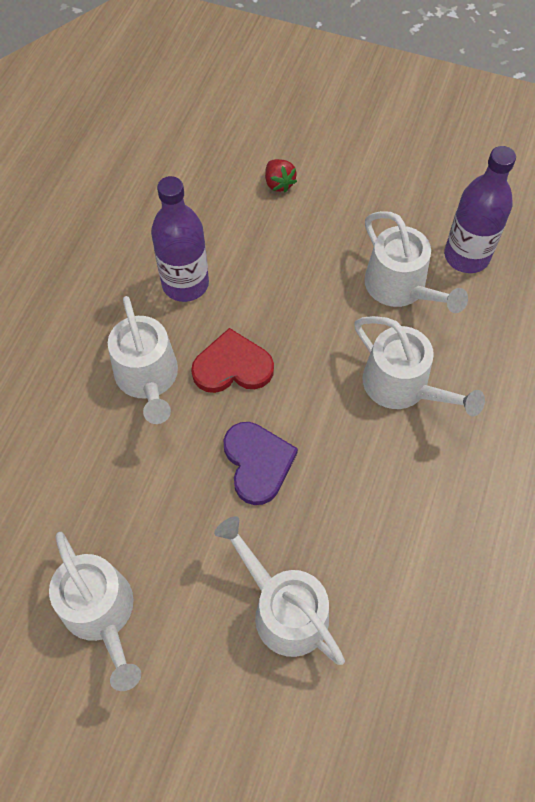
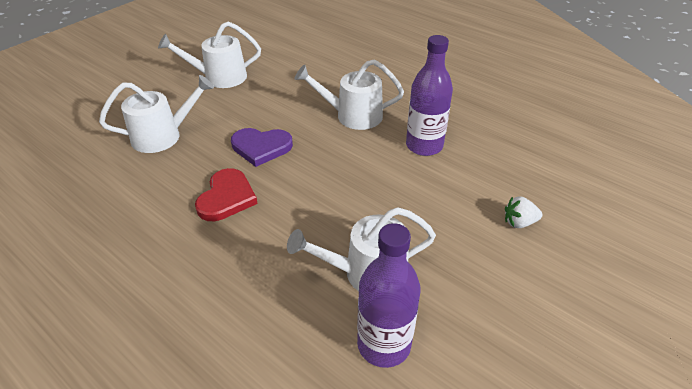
camera: 110 degrees right, 20 degrees down
(232, 366) = (341, 153): red heart -> red heart (226, 197)
(279, 183) = (519, 222): red strawberry -> white strawberry
(402, 386) = (269, 239): white watering can -> none

